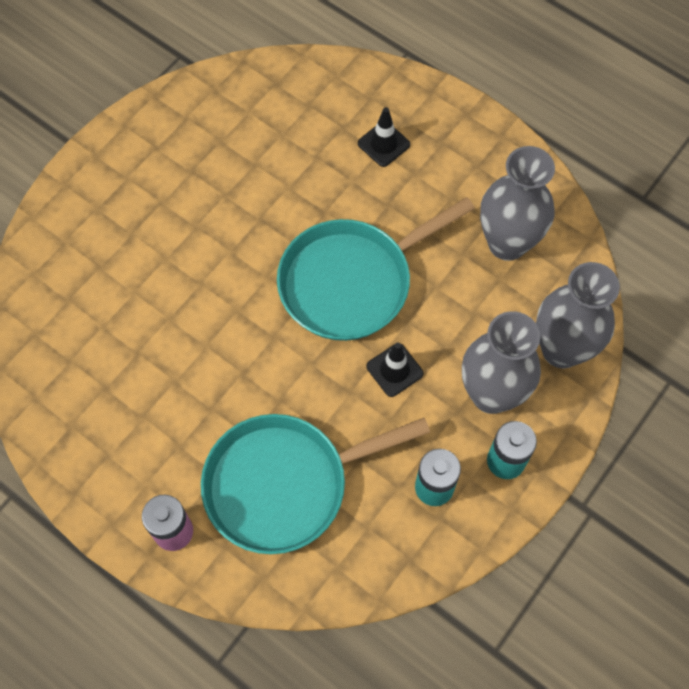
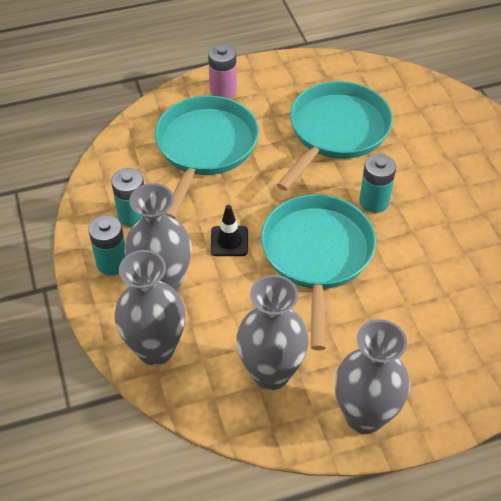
camera: 125 degrees right, 15 degrees down
(163, 362) = (336, 132): none -> turquoise pan
(244, 270) = (374, 202): none -> turquoise battery
(383, 144) = (428, 345): black traffic cone -> none
(488, 155) = (364, 416): none -> grey vase

